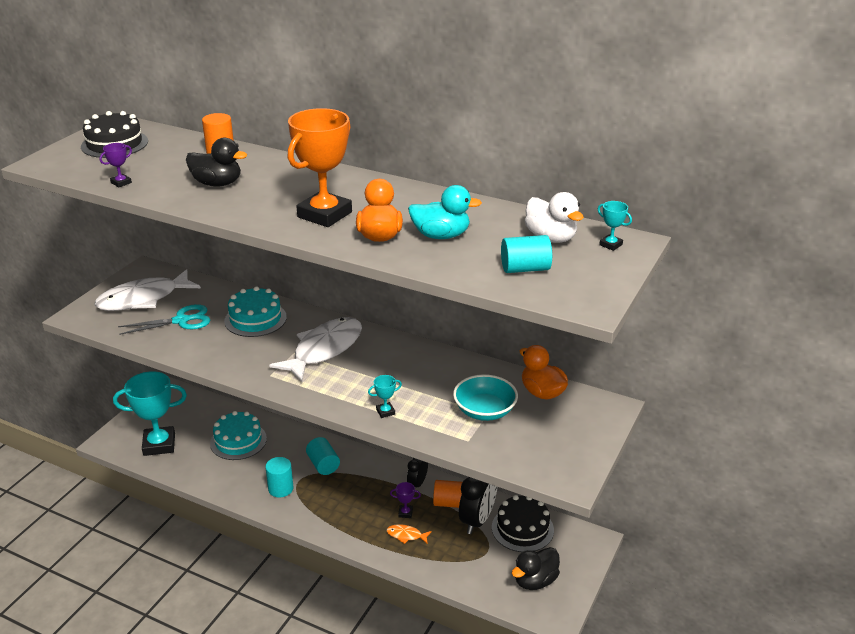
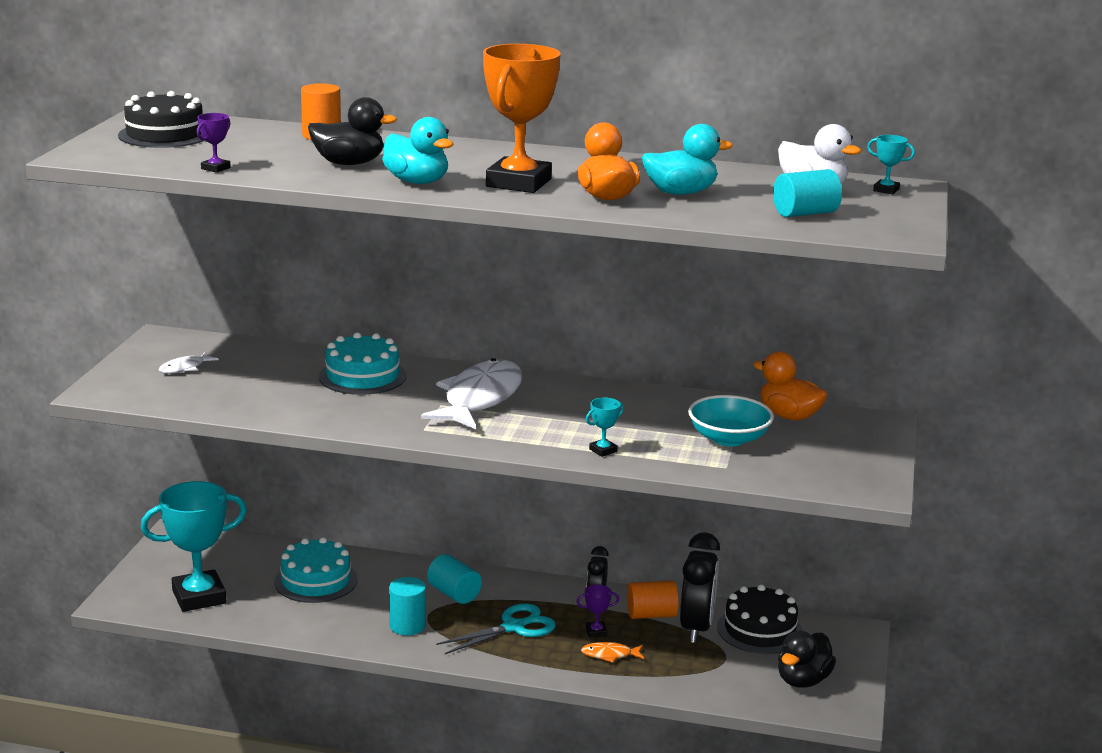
camera: 15 degrees left, 10 degrees down
(143, 299) = (184, 368): white fish -> white fish, size x0.42
(181, 321) = (257, 386): turquoise scissors -> turquoise scissors (513, 627)
(251, 208) = (417, 182): none -> turquoise duck

